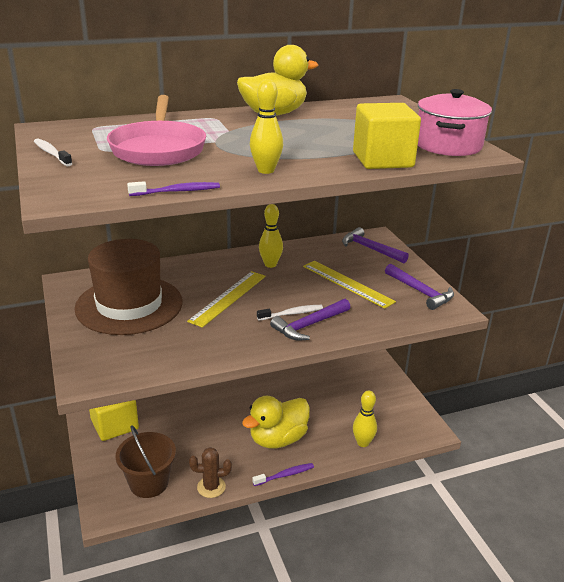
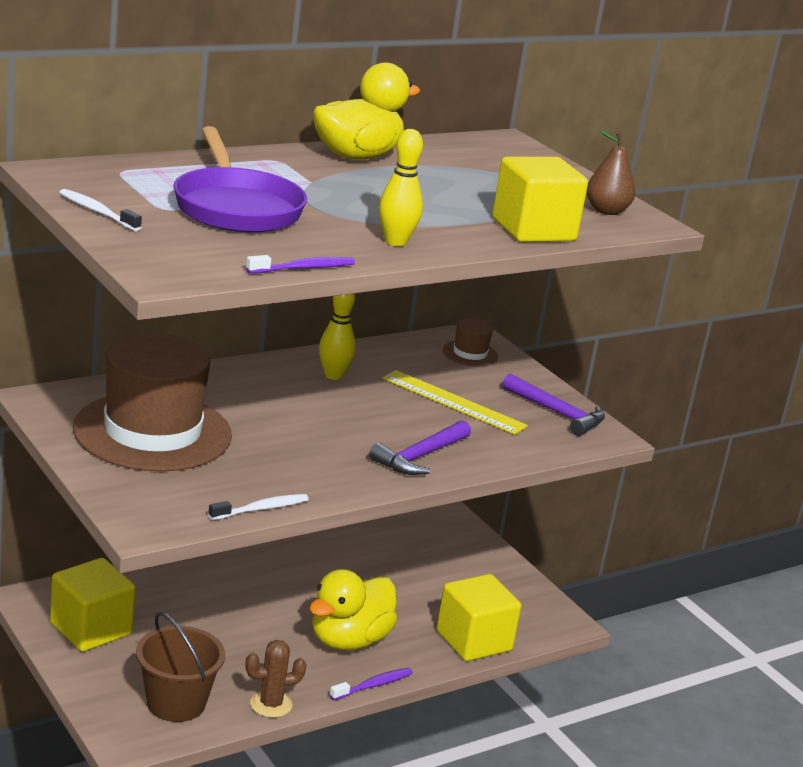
camera: 15 degrees left, 5 degrees down
(158, 149) = (236, 207): pink pan -> purple pan
(228, 298) = (292, 422): yellow ruler -> none
(292, 314) = (390, 442): white toothbrush -> white toothbrush (261, 509)
(363, 443) = (473, 641): yellow bowling pin -> yellow cube
(370, 249) = (470, 354): purple hammer -> brown hat
(448, 145) = (606, 211): pink pot -> brown pear

